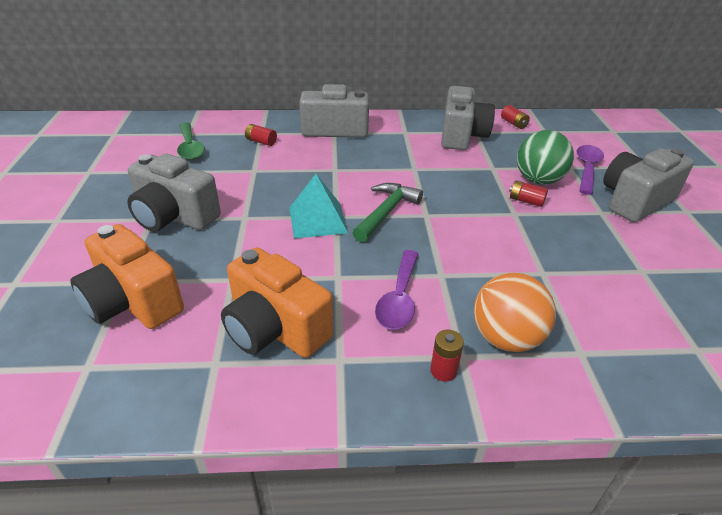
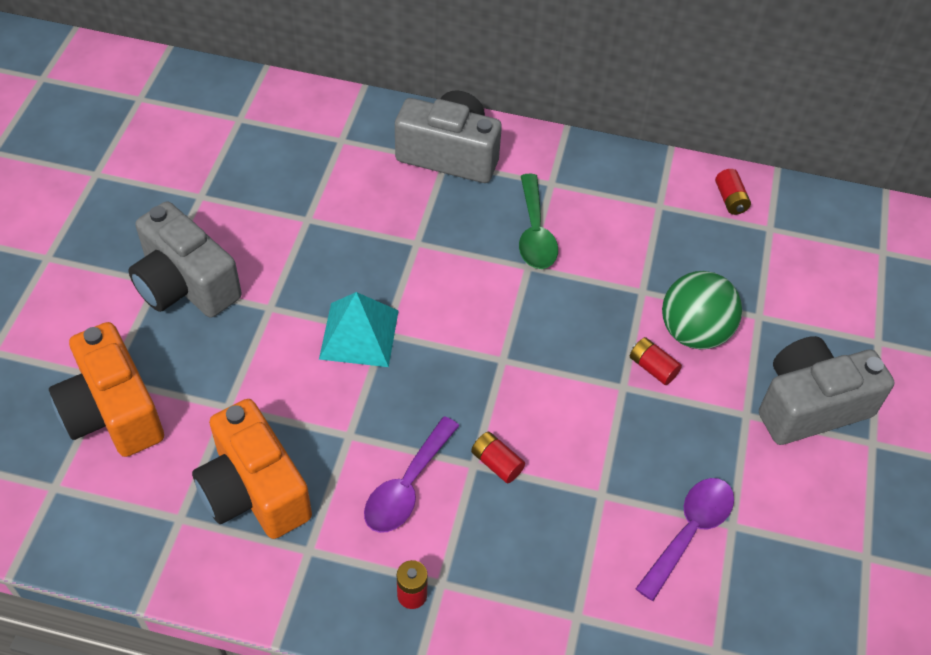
camera: 15 degrees right, 15 degrees up
(190, 147) = (235, 151): green spoon -> green spoon (535, 233)
(261, 142) = (335, 160): red battery -> red battery (496, 463)
(386, 212) = (451, 343): green hammer -> none
(462, 135) = (633, 210): grey camera -> none
(506, 338) = (502, 574): orange ball -> none
(587, 169) = (782, 326): purple spoon -> purple spoon (689, 532)

